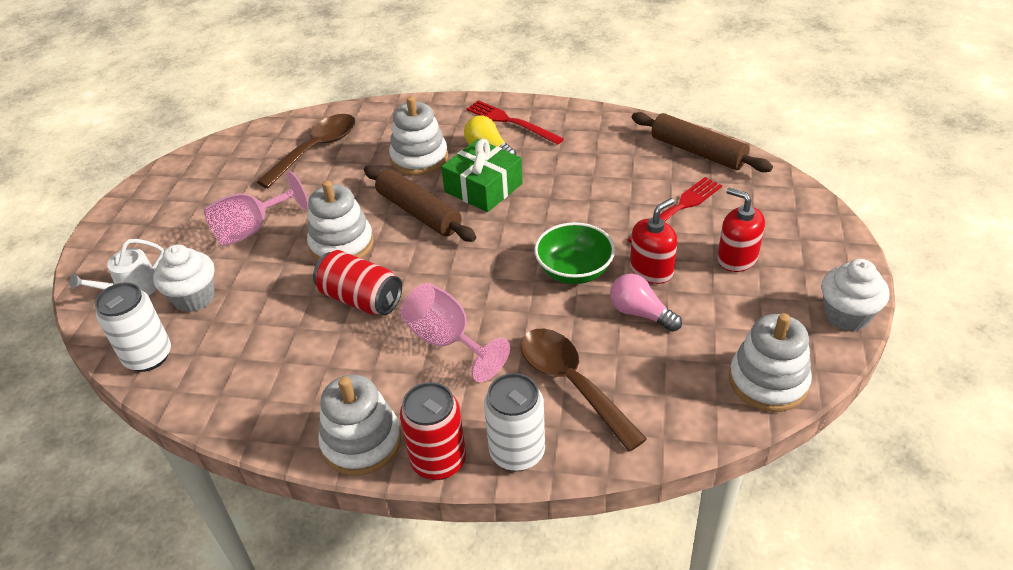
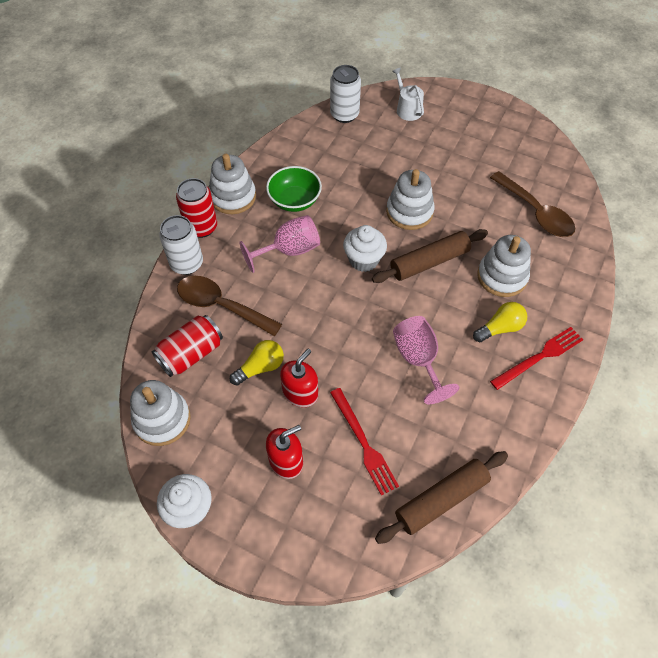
camera: 105 degrees right, 15 degrees up
(194, 298) = (387, 135): white cupcake -> white cupcake (364, 260)
(252, 230) = (445, 166): pink goblet -> pink goblet (418, 360)
(361, 299) = (349, 214): red can -> red can (191, 354)
(483, 187) = (446, 310): green gift -> none
(571, 383) = (221, 306): brown spoon -> brown spoon turned 135 degrees counterclockwise
(574, 271) = (322, 341): green bowl -> green bowl (294, 200)
(640, 313) = (260, 367): pink light bulb -> yellow light bulb
(651, 270) = (300, 393): red soap dispenser -> red soap dispenser turned 120 degrees counterclockwise

